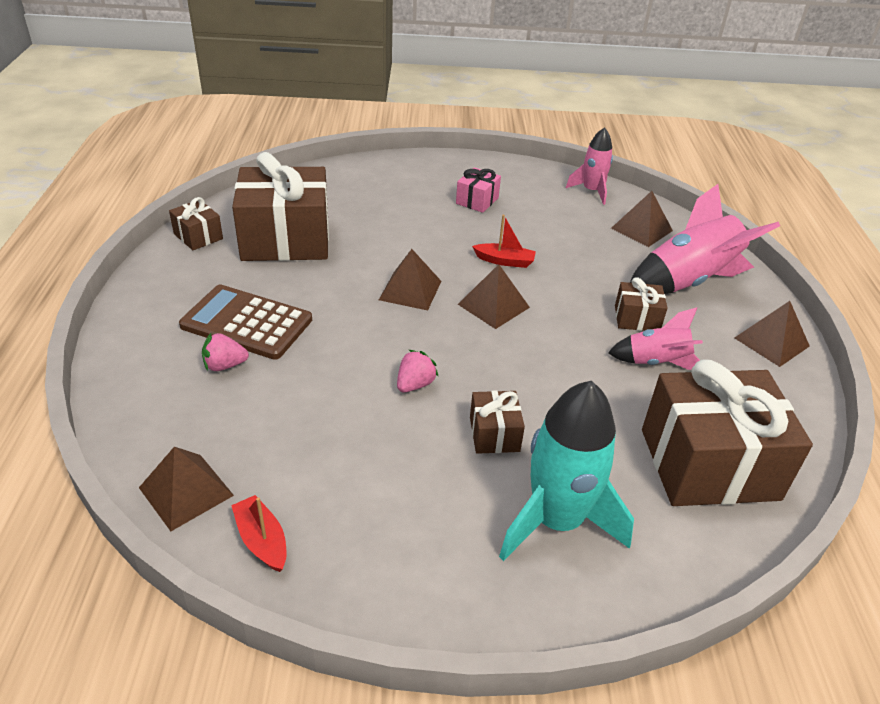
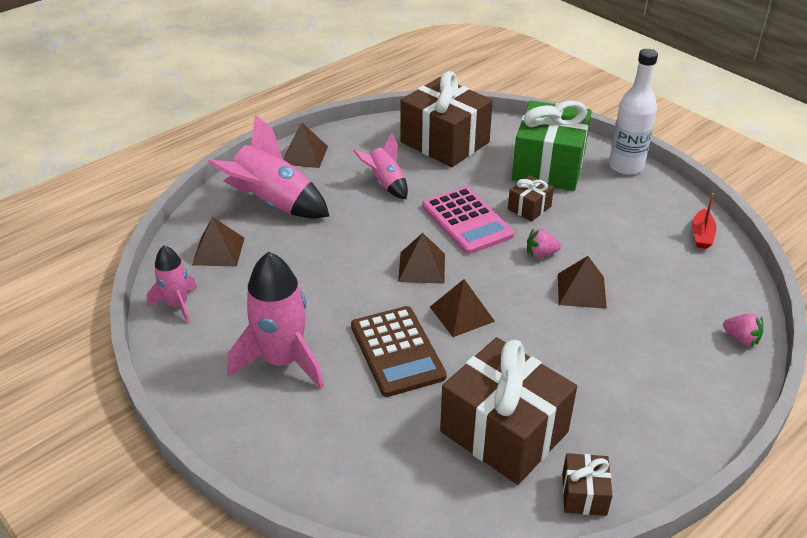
camera: 130 degrees left, 0 degrees up
(186, 491) = (729, 278): brown pyramid -> brown pyramid (581, 290)
(224, 365) = (655, 339): pink strawberry -> pink strawberry (741, 339)
(247, 323) = (612, 363): brown calculator -> brown calculator (397, 351)
(468, 608) = (626, 166): none -> white bottle
(477, 201) = (282, 361): pink gift -> pink rocket
(504, 261) = (359, 292): red boat -> none
(526, 373) = (467, 221): none -> pink calculator
(556, 520) = (548, 166): turquoise rocket -> green gift
(637, 318) = (349, 207): brown gift -> none

